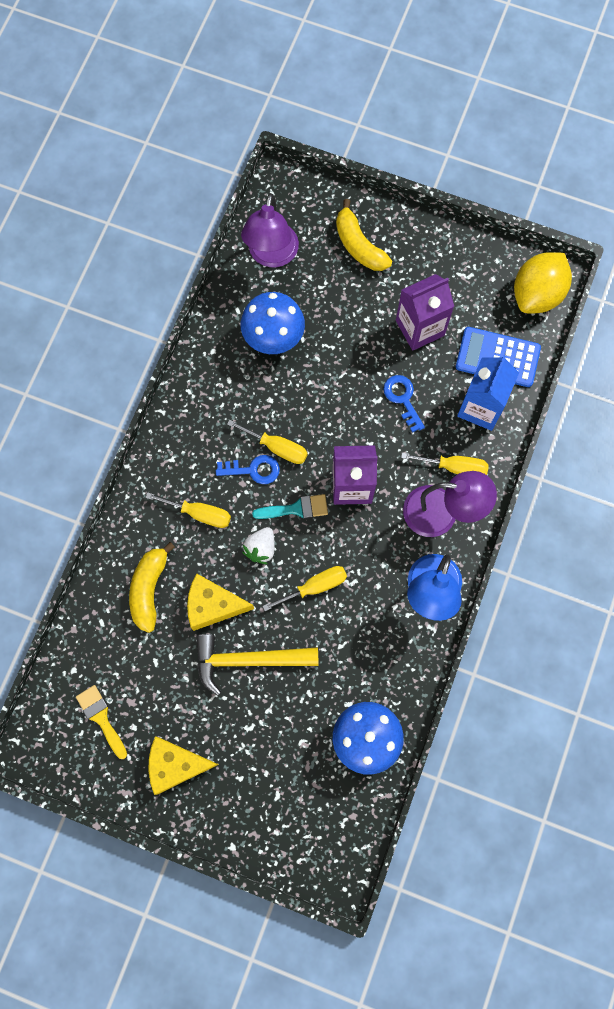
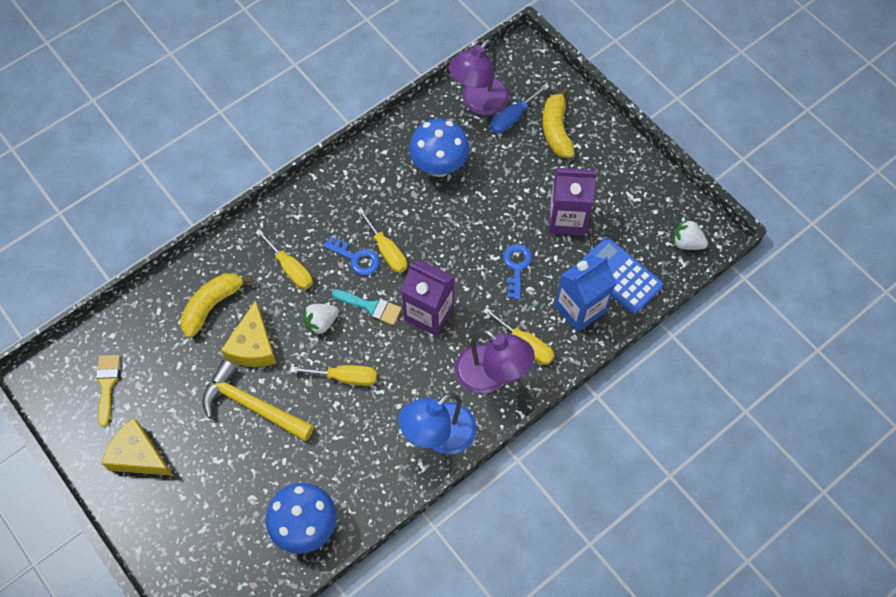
camera: 30 degrees right, 10 degrees down
(213, 605) = (253, 346): yellow cheese -> yellow cheese turned 120 degrees counterclockwise
(311, 253) = (512, 117): none -> blue screwdriver
(537, 294) = (686, 243): yellow lemon -> white strawberry

